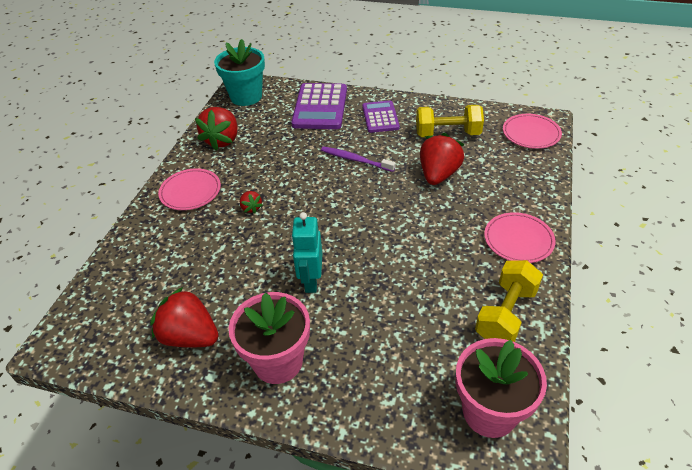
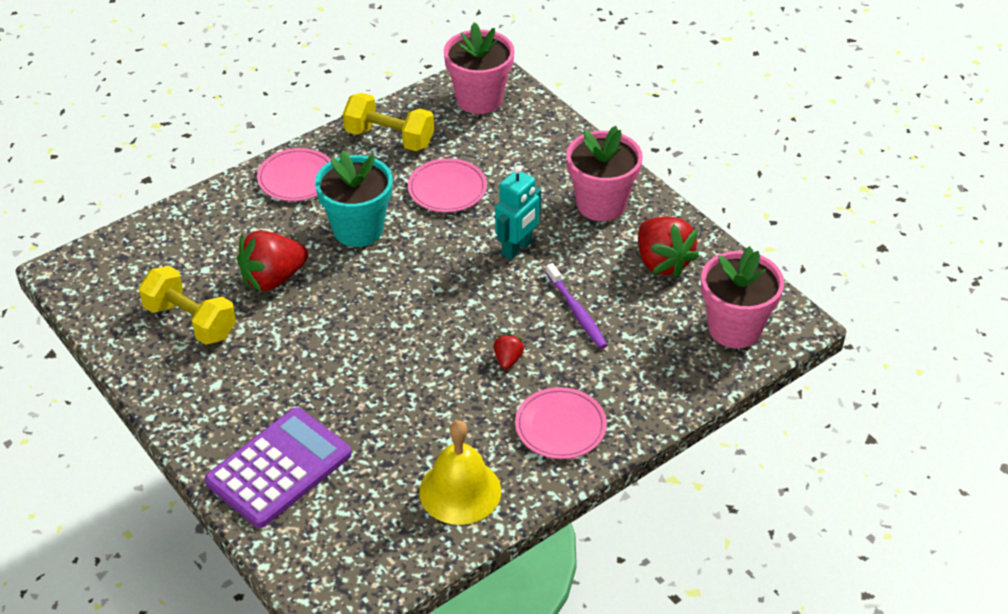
camera: 145 degrees left, 0 degrees up
(102, 313) = (734, 328): none -> pink flower pot
(222, 140) = (460, 491): red strawberry -> yellow bell
(246, 97) = (355, 565): turquoise flower pot -> turquoise flower pot (358, 229)
(355, 160) = (333, 352): purple toothbrush -> purple toothbrush (577, 312)
(380, 117) = (228, 397): purple calculator -> none
(505, 314) = (389, 138): yellow dumbbell -> yellow dumbbell turned 45 degrees clockwise
(531, 133) = (109, 265): pink plate -> pink plate (447, 189)

